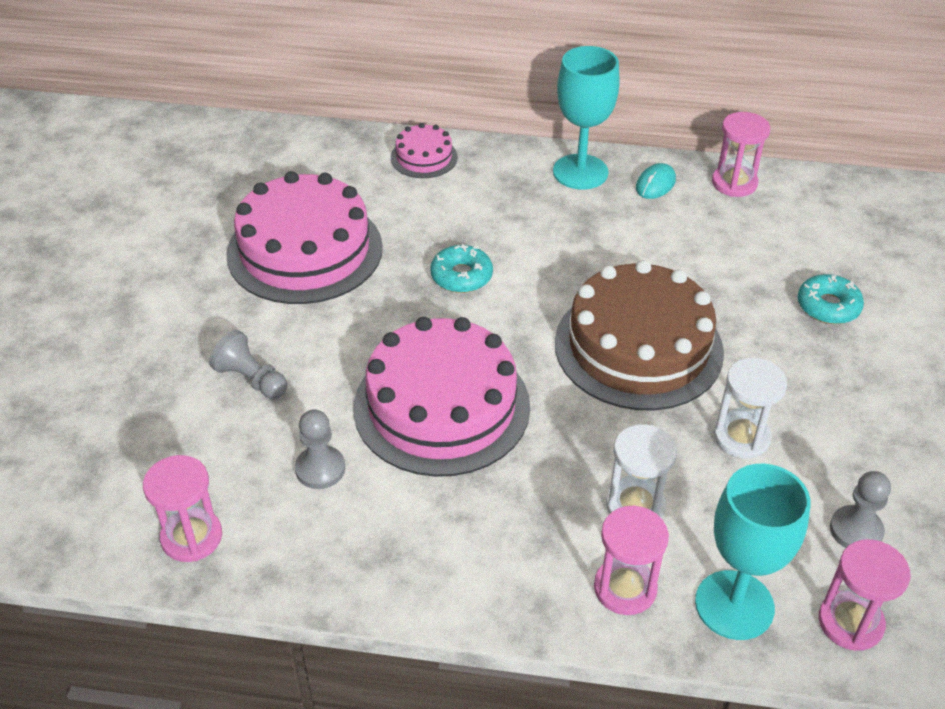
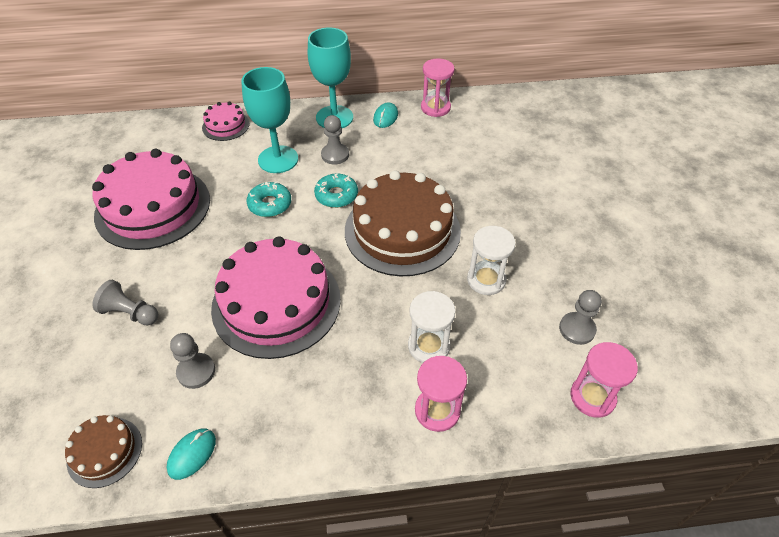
camera: 15 degrees left, 5 degrees up
(191, 537) = (105, 452): pink hourglass -> brown cake
(296, 565) = (192, 454): none -> turquoise mouse
(568, 225) = (335, 155): none -> grey pawn
(734, 605) = (514, 404): turquoise goblet -> turquoise goblet (278, 159)
(828, 306) = (516, 178): turquoise donut -> turquoise donut (336, 195)

